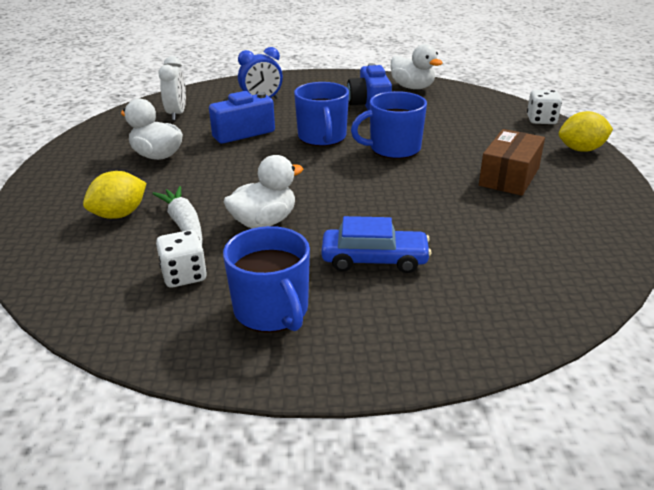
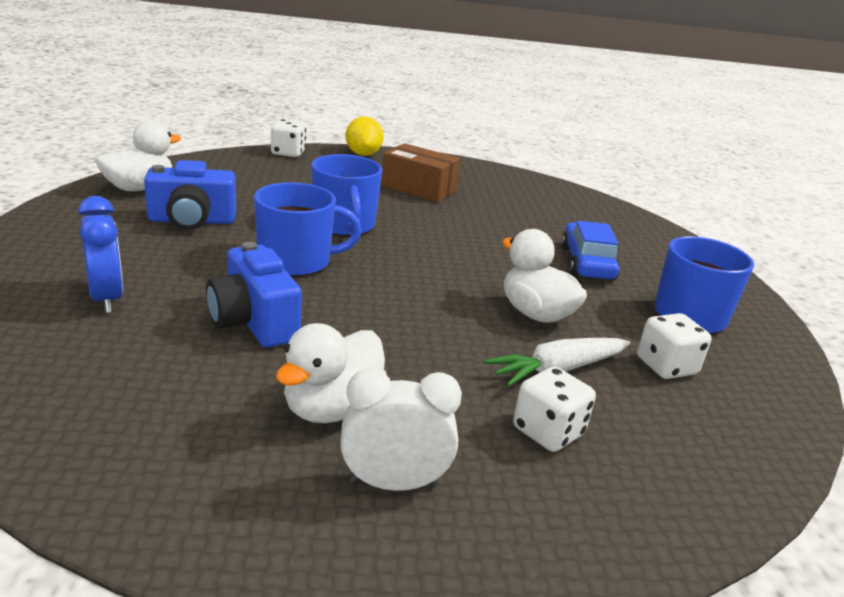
camera: 95 degrees left, 5 degrees down
(119, 214) = (548, 431): yellow lemon -> white dice
(177, 114) = (119, 394): white clock -> white clock (393, 483)

